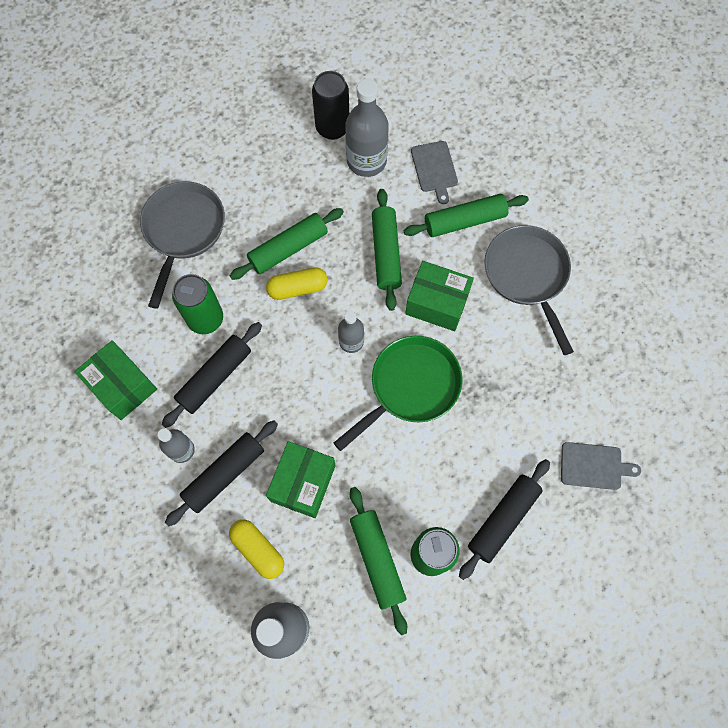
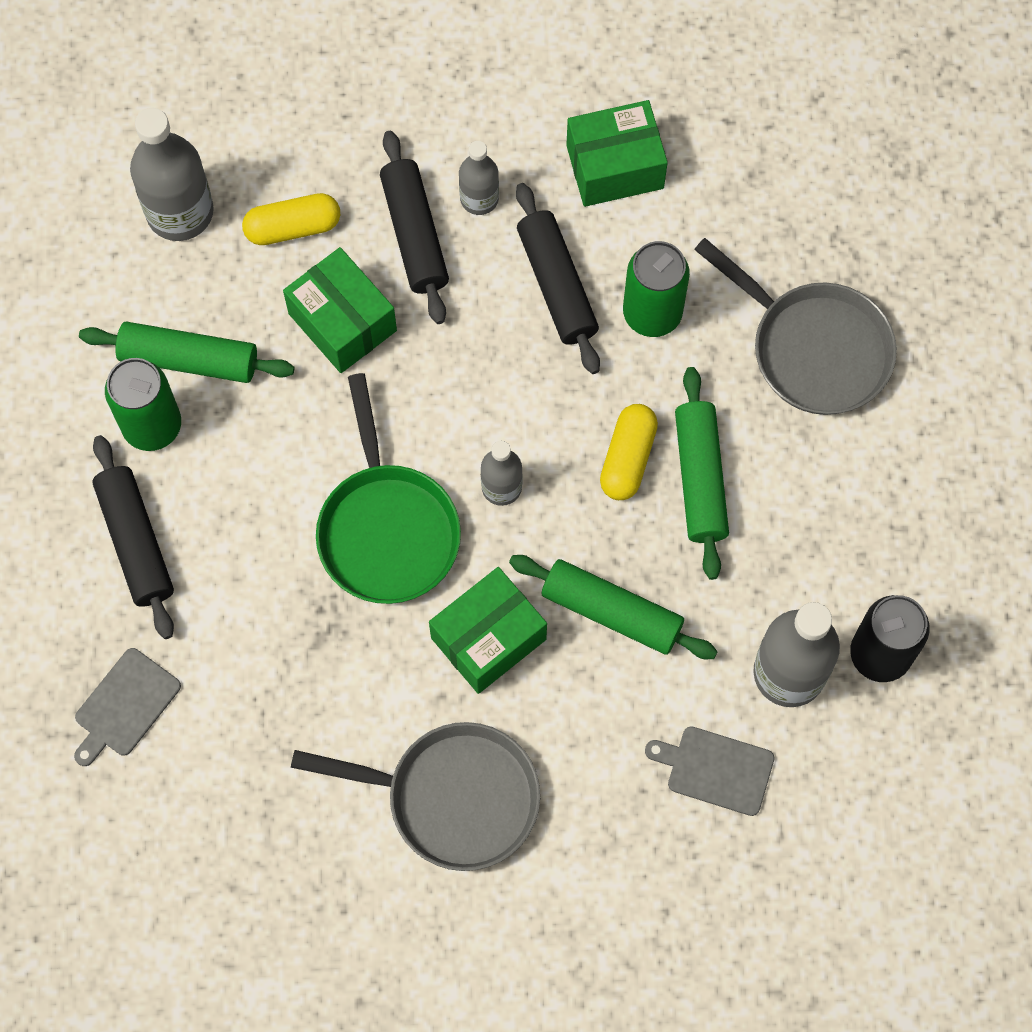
camera: 120 degrees right, 0 degrees up
(465, 221) = (597, 760): green rolling pin -> none

